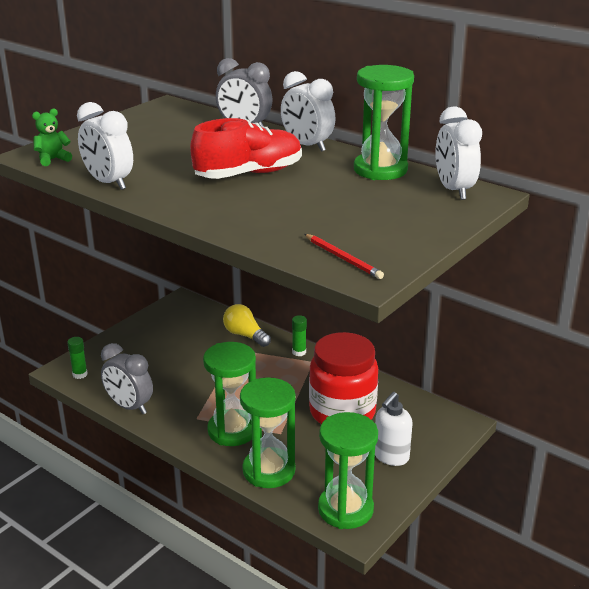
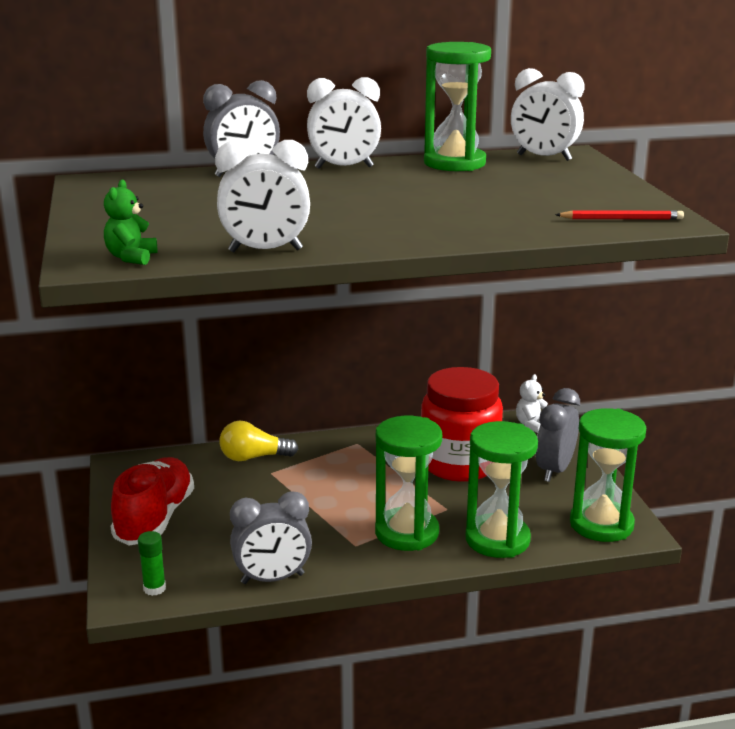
camera: 50 degrees left, 5 degrees down
(249, 174) = (367, 200): red shoe -> red shoe (155, 519)
(299, 352) = (331, 443): green glue stick -> none
(391, 456) = (554, 470): white soap dispenser -> grey clock
(440, 418) = (531, 425): none -> white teddy bear

